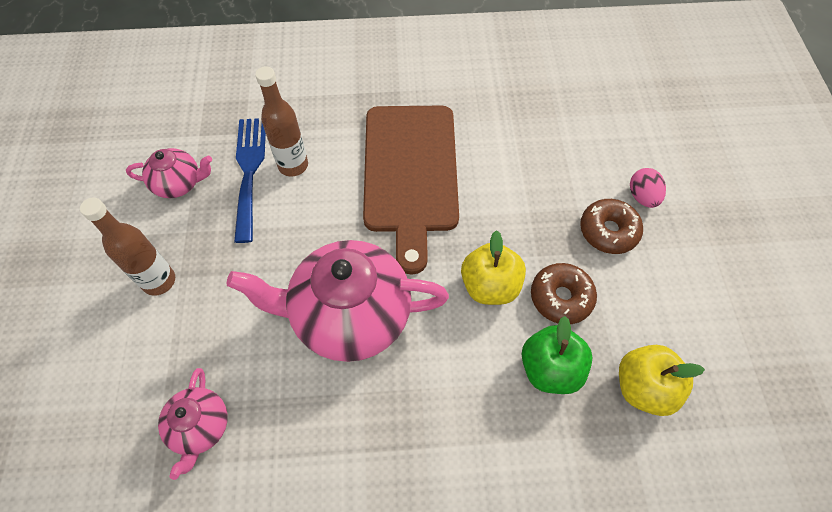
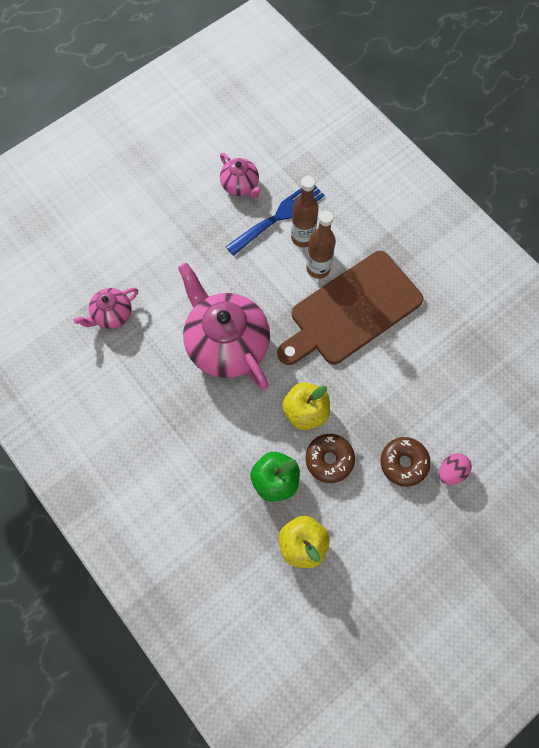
camera: 55 degrees right, 10 degrees up
(159, 281) = (174, 227): brown bottle -> brown bottle (318, 268)

